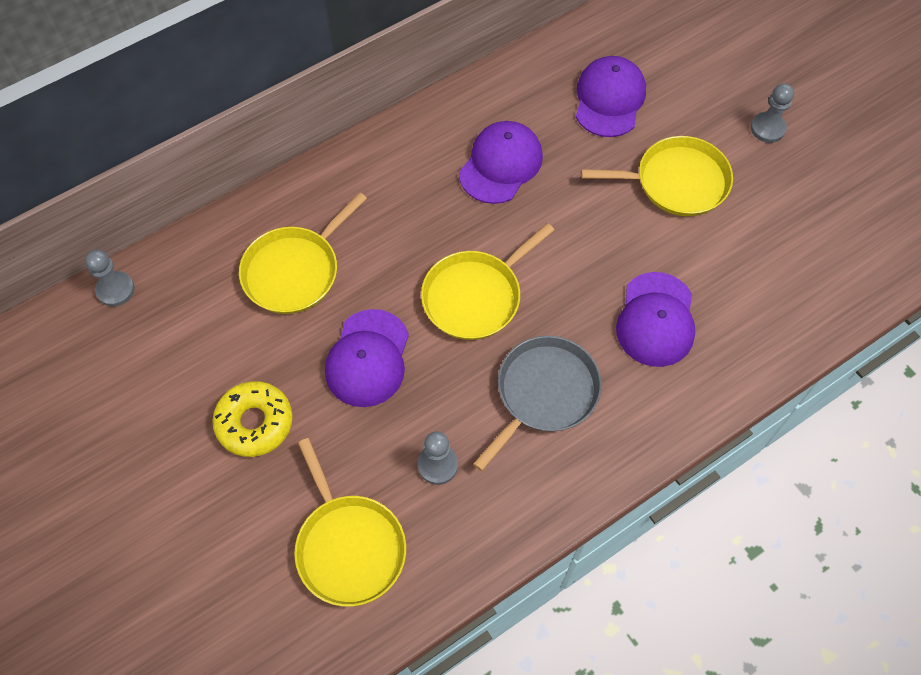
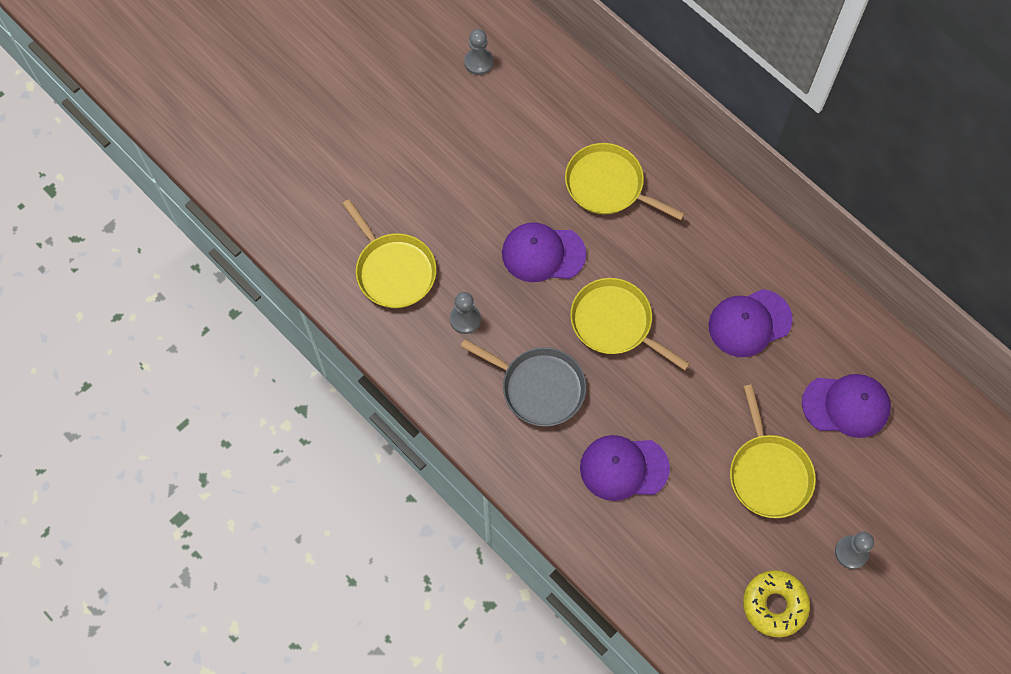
camera: 80 degrees right, 5 degrees up
(115, 290) = (564, 66): grey pawn -> grey pawn (478, 62)
(254, 423) = (475, 187): yellow donut -> yellow donut (774, 605)
(348, 546) = (393, 270): yellow pan -> yellow pan turned 90 degrees counterclockwise
(501, 164) = (749, 323): purple cap -> purple cap turned 135 degrees clockwise

